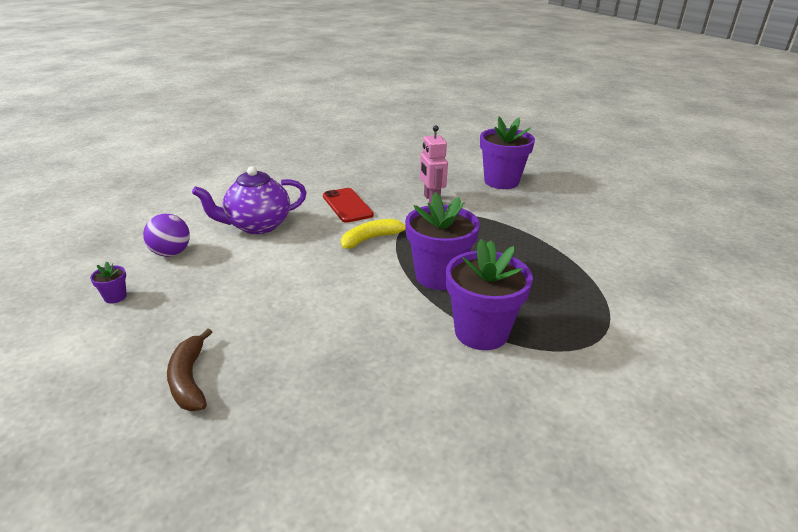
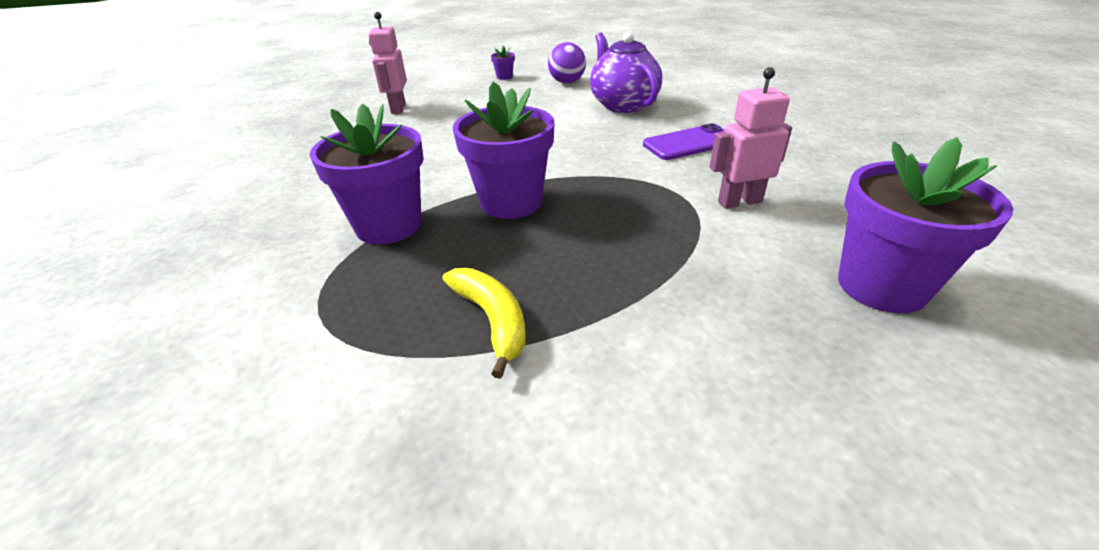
camera: 95 degrees right, 5 degrees up
(189, 379) = (398, 109): brown banana -> pink robot
(347, 205) = (689, 143): red phone -> purple phone
(372, 239) = (602, 161): yellow banana -> yellow banana (492, 320)

